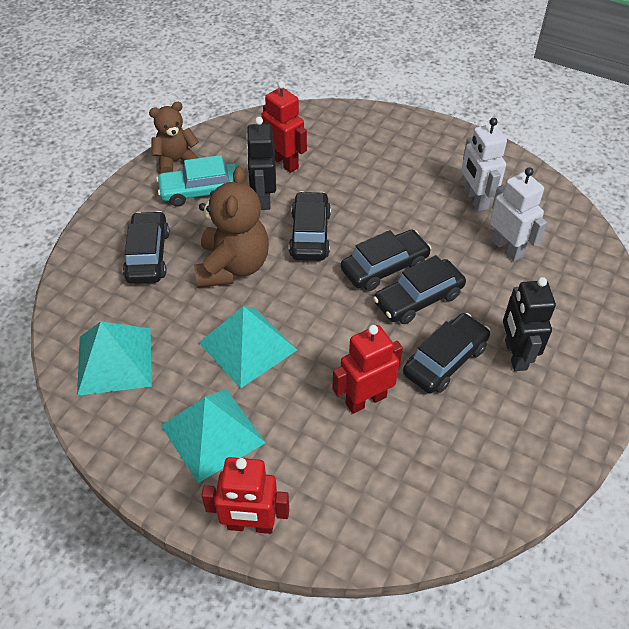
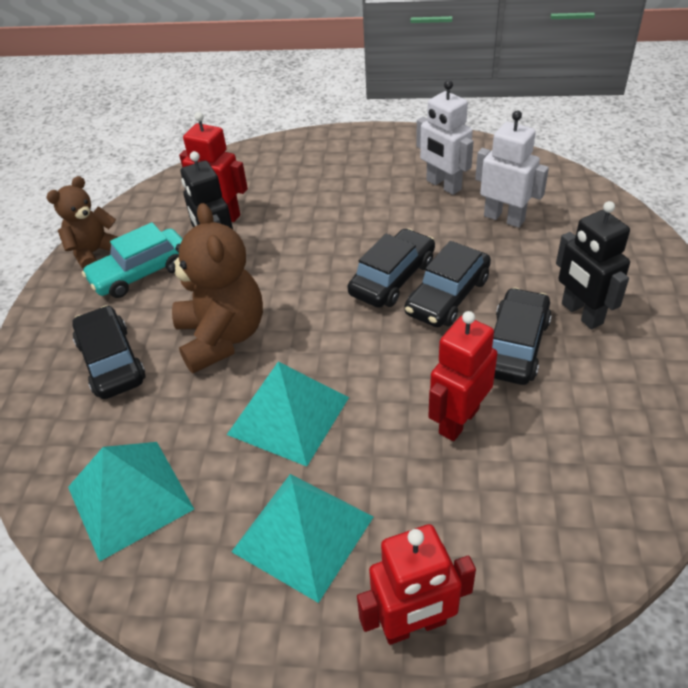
camera: 20 degrees left, 5 degrees down
(310, 234) = (292, 274): black car -> none

